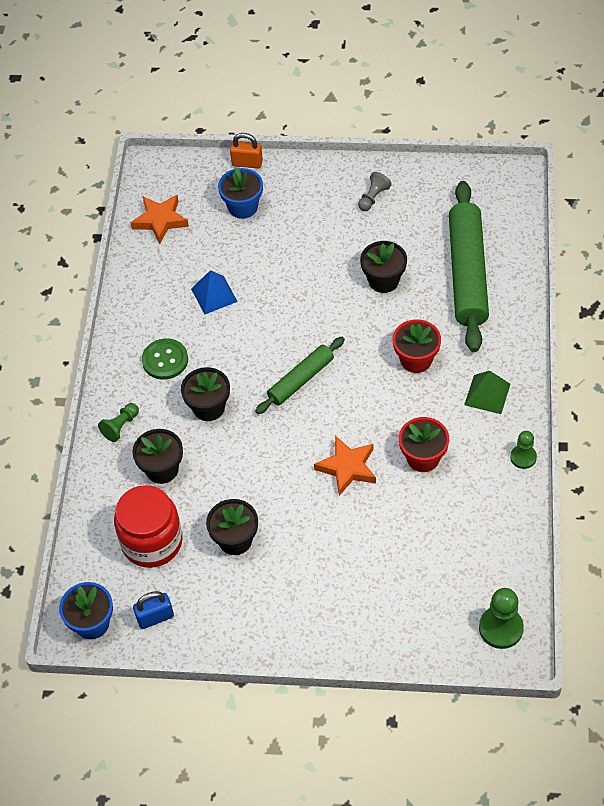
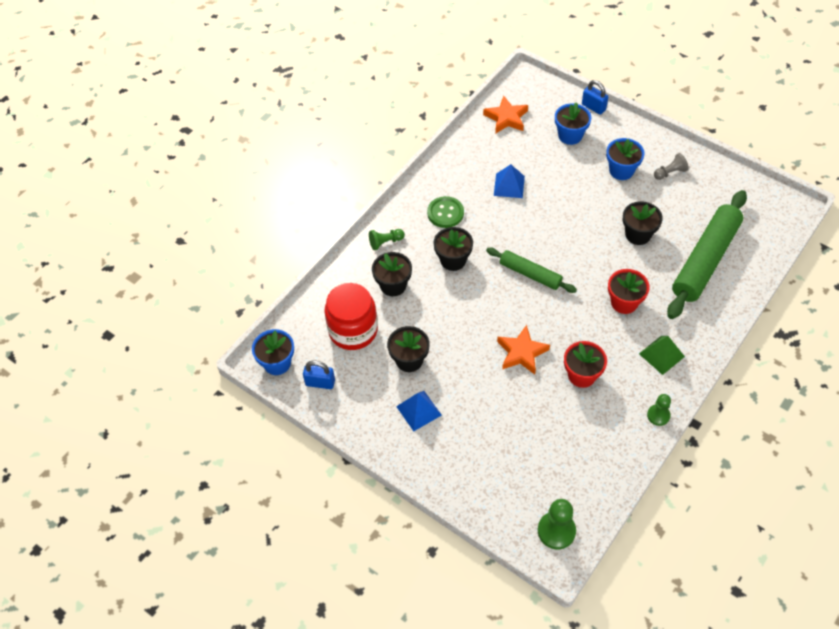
camera: 30 degrees right, 0 degrees up
(247, 163) = (593, 107): orange padlock -> blue padlock
(282, 587) = (418, 410): none -> blue pyramid
(301, 380) = (530, 274): green rolling pin -> green rolling pin turned 45 degrees clockwise
(322, 219) = (621, 170): none -> blue flower pot

